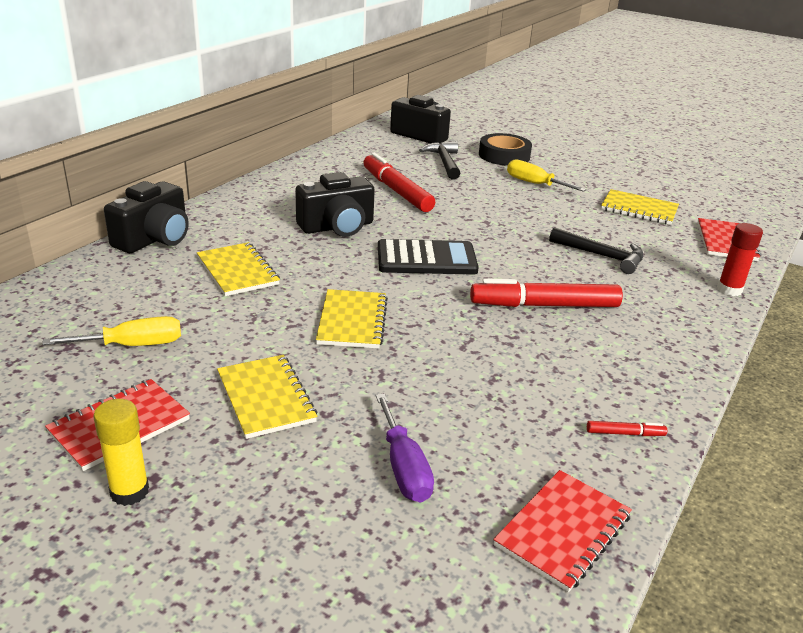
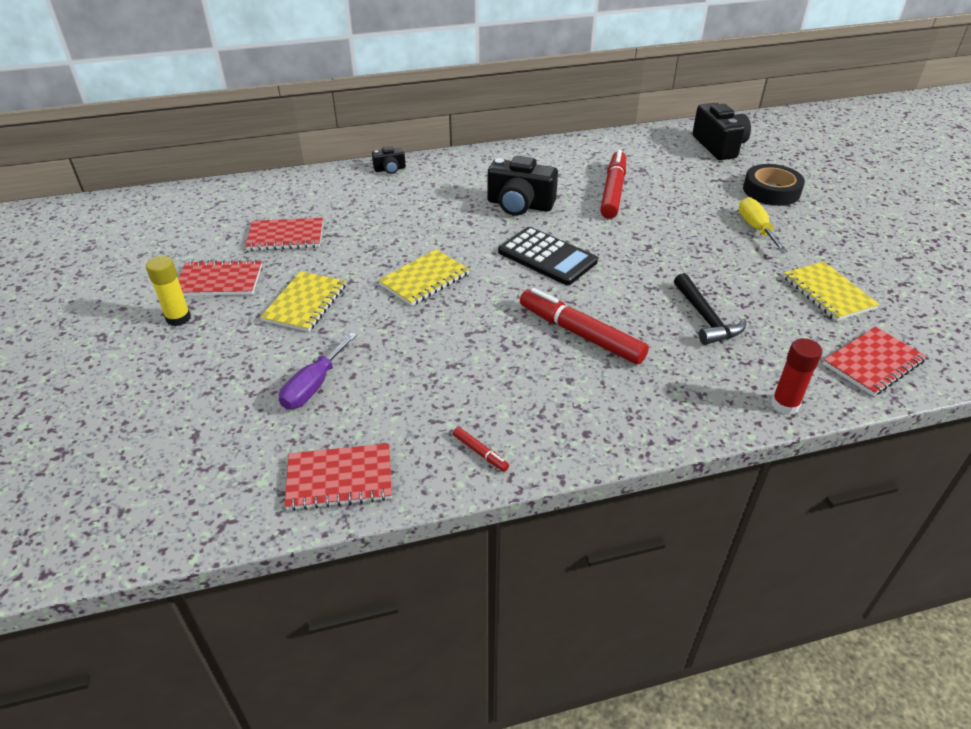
camera: 45 degrees right, 10 degrees up
(133, 345) = (286, 236): yellow screwdriver -> red notebook
(154, 239) = (390, 169): black camera -> black camera, size x0.50
(237, 271) = (406, 212): yellow notebook -> none
(444, 162) = (699, 179): black hammer -> none

